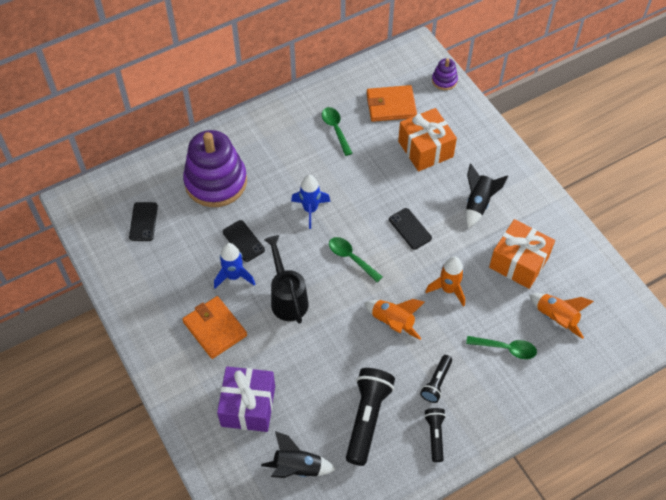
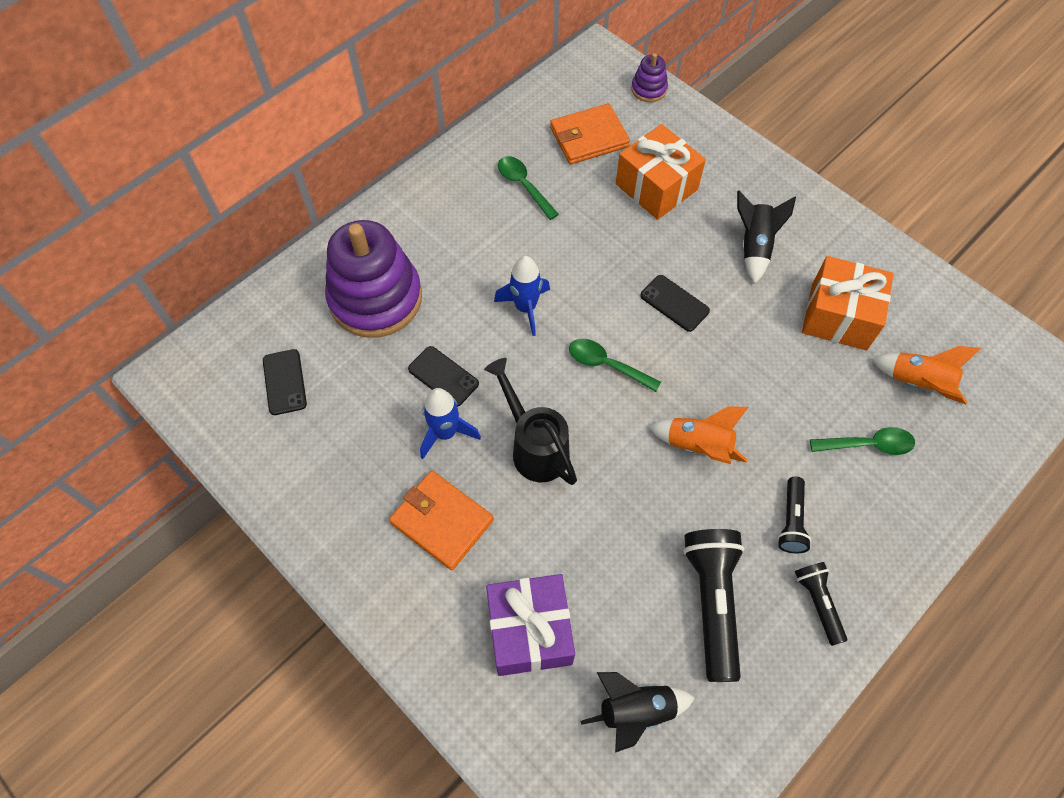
camera: 15 degrees left, 5 degrees up
(448, 289) = (758, 378): orange rocket -> none

